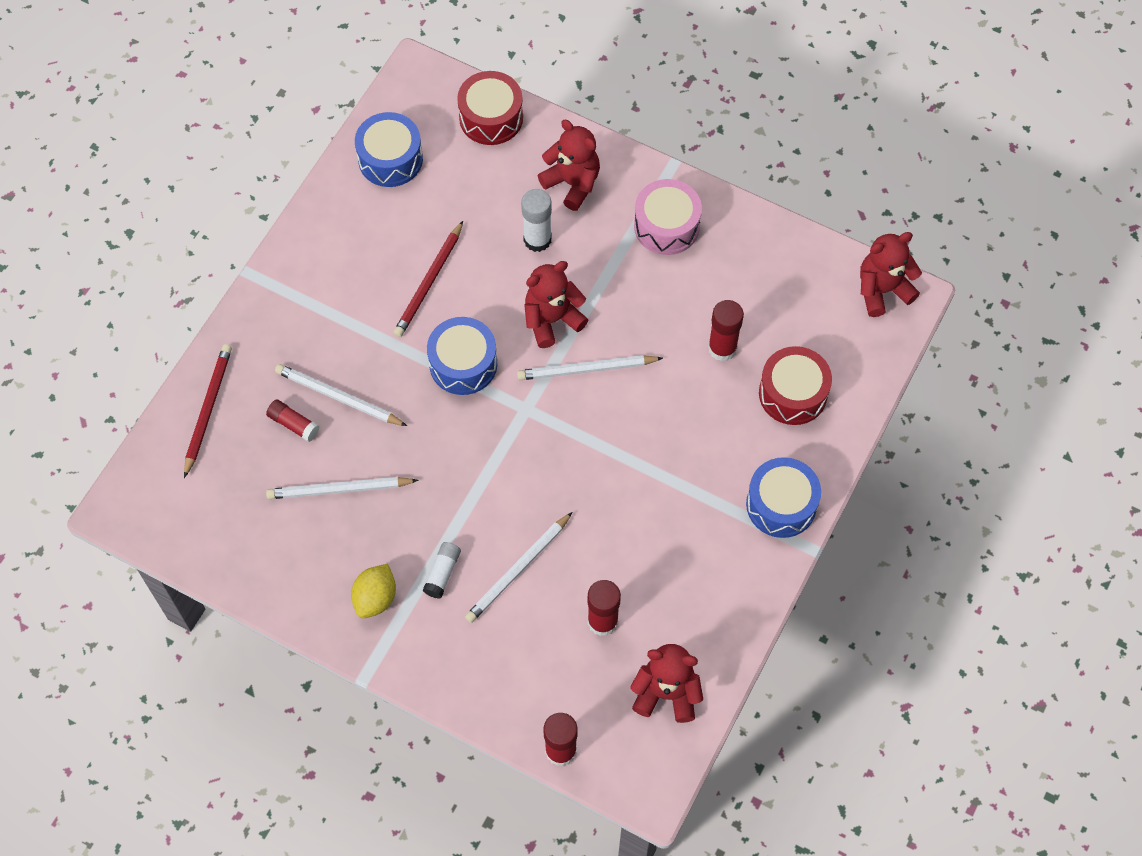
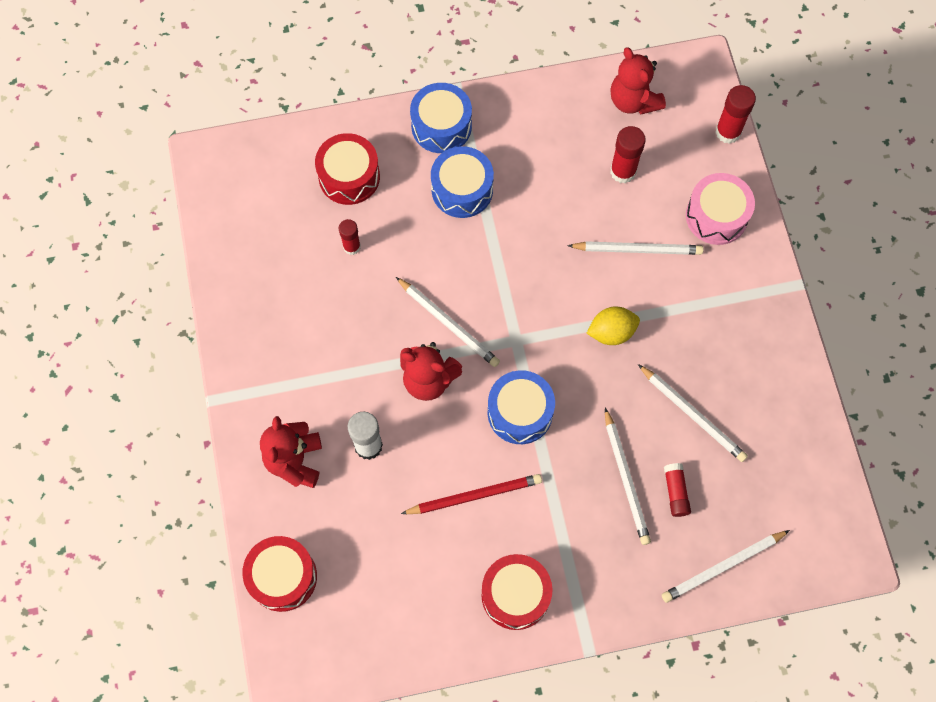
camera: 130 degrees left, 5 degrees up
(207, 409) = (723, 567): red pencil -> white pencil
(330, 254) = (515, 595): none -> red drum
(375, 598) = (743, 323): yellow lemon -> yellow lemon (611, 332)
(390, 159) = (389, 625): blue drum -> blue drum (462, 190)
(442, 573) = (685, 295): white glue stick -> none
(666, 226) = (277, 361): pink drum -> pink drum (716, 216)
(722, 348) = (351, 247): red glue stick -> red glue stick, size x0.66
(882, 290) = (212, 177): red teddy bear -> none

